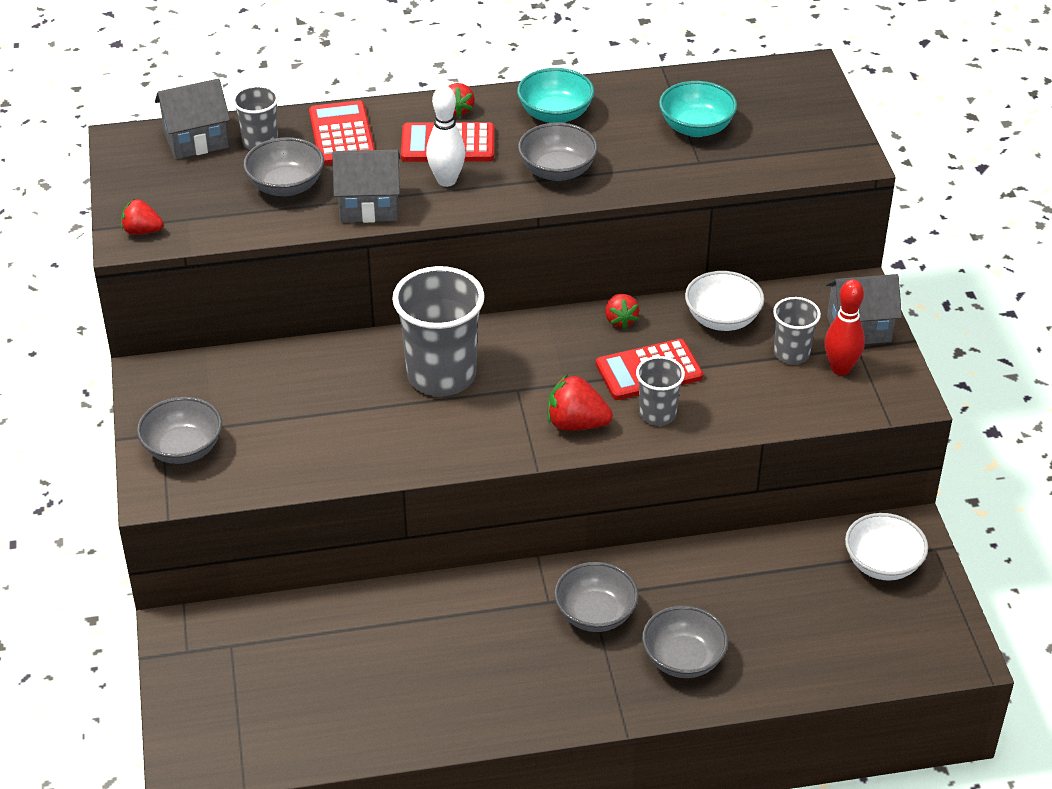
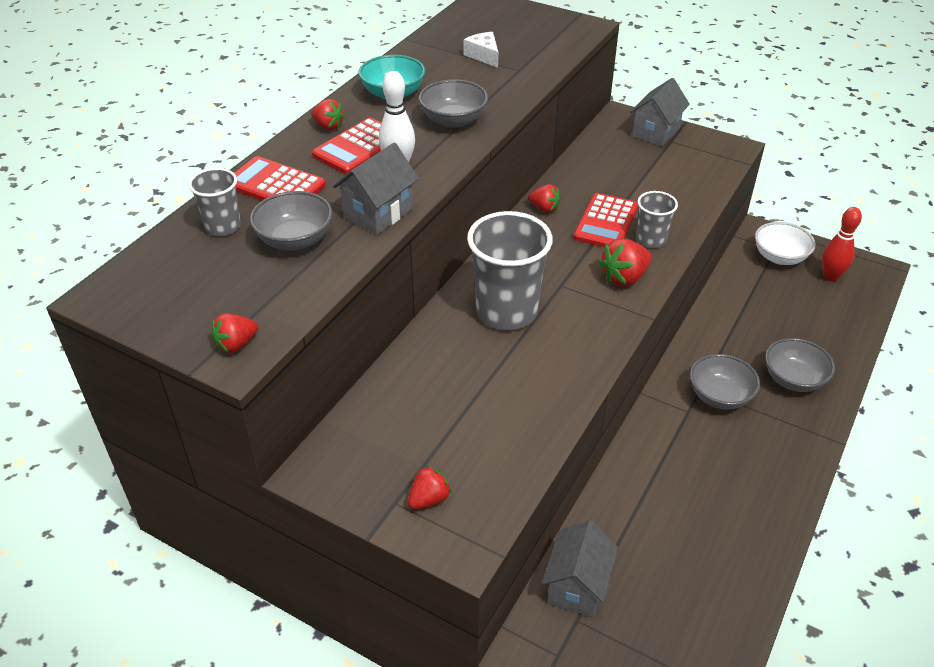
camera: 50 degrees left, 0 degrees up
(183, 449) = (429, 499): grey bowl -> red strawberry
(196, 141) = (167, 257): grey house -> grey house (577, 586)
(696, 128) = (483, 56): turquoise bowl -> white cheese
(722, 319) = (590, 171): white bowl -> none
(791, 353) = (651, 164): grey cup -> none
(840, 368) = (683, 155): red bowling pin -> red bowling pin (830, 277)

